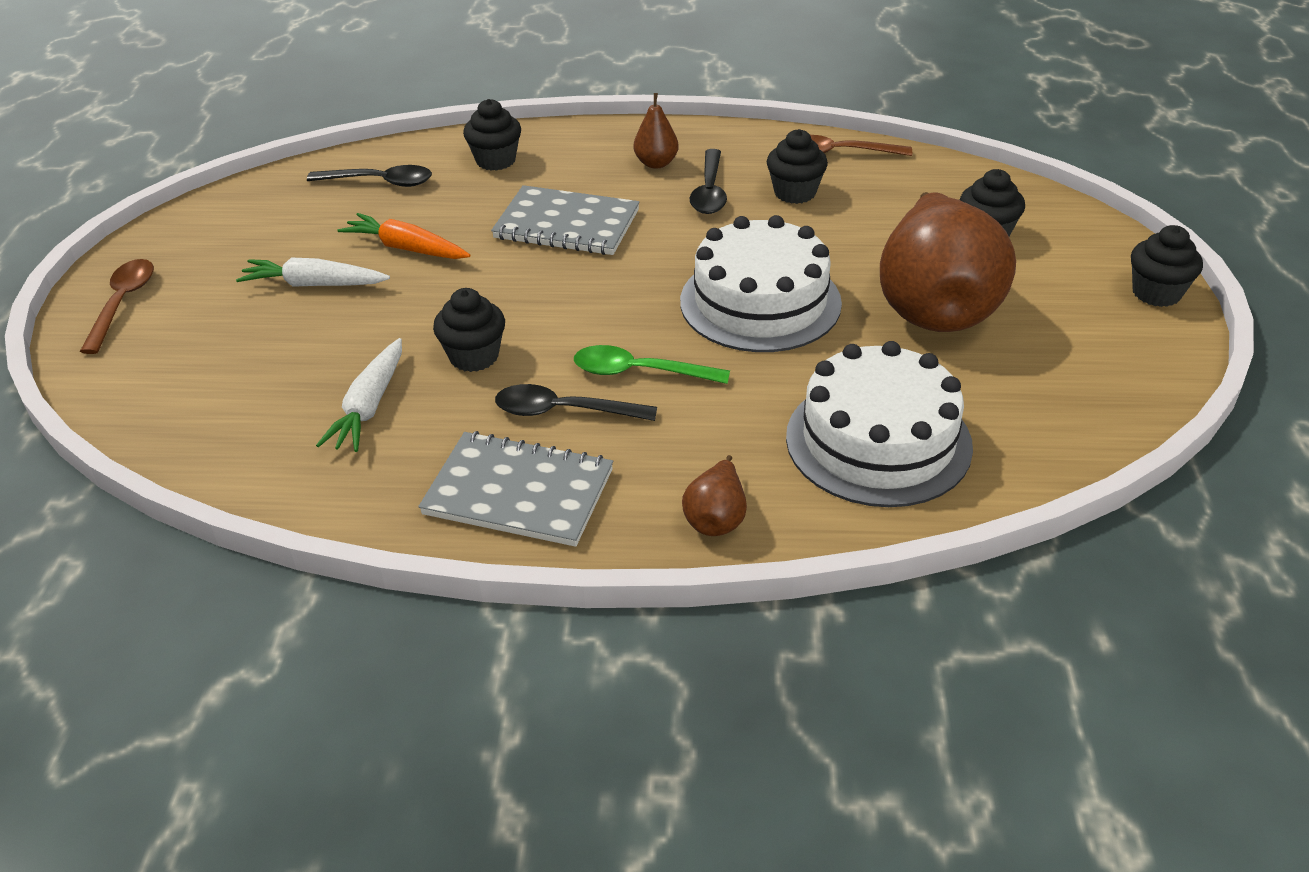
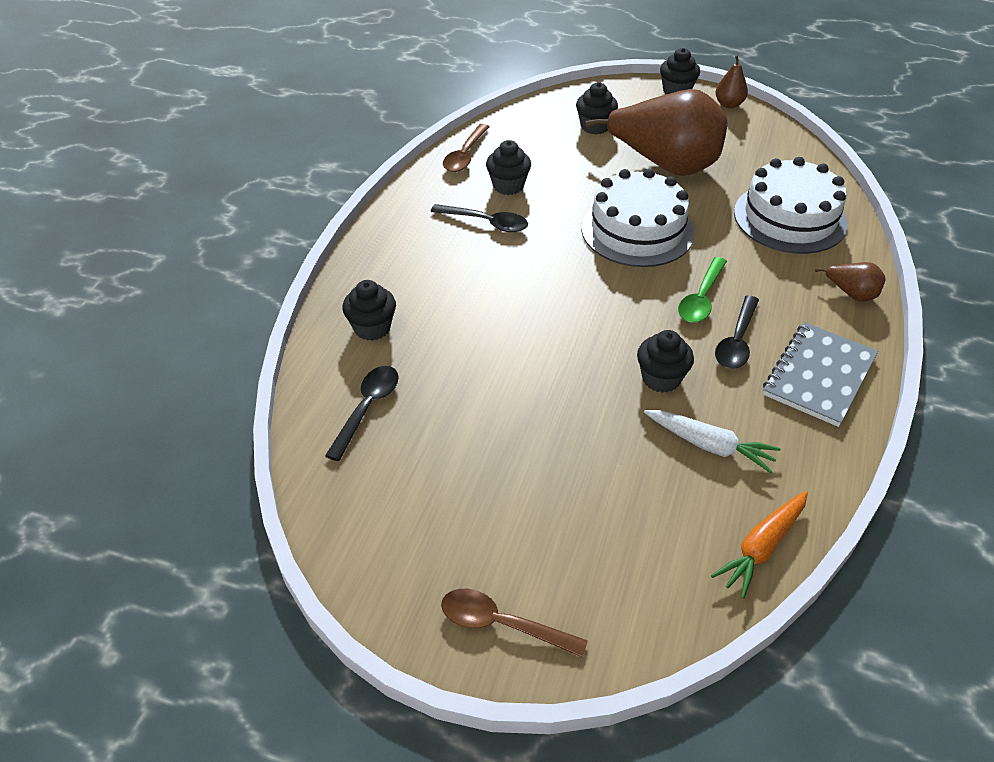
camera: 75 degrees left, 5 degrees up
(314, 284) = (525, 469): white carrot -> none
(406, 248) = (491, 402): orange carrot -> orange carrot (761, 548)
(566, 225) = (498, 302): grey notebook -> none
(656, 163) = (430, 240): brown pear -> brown pear (729, 104)

